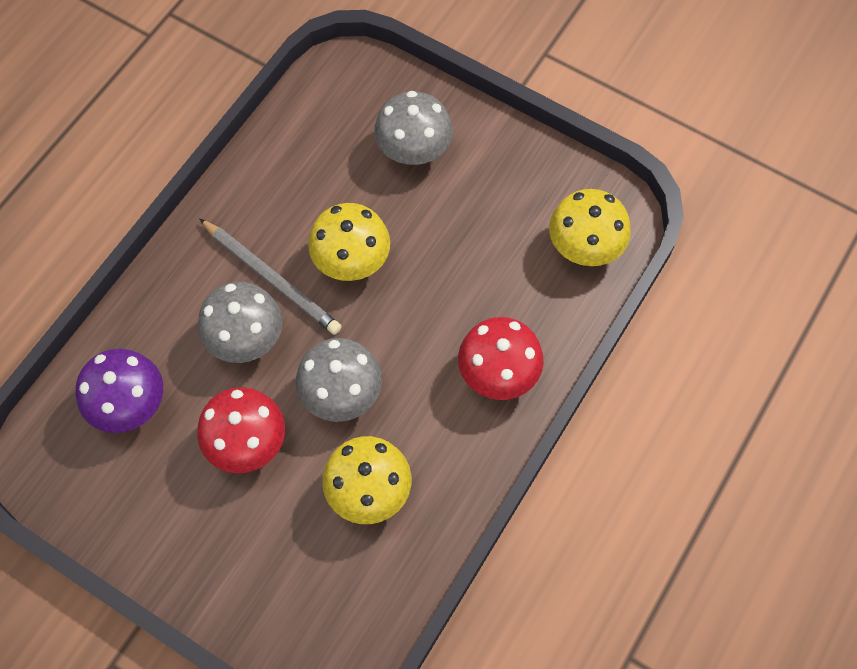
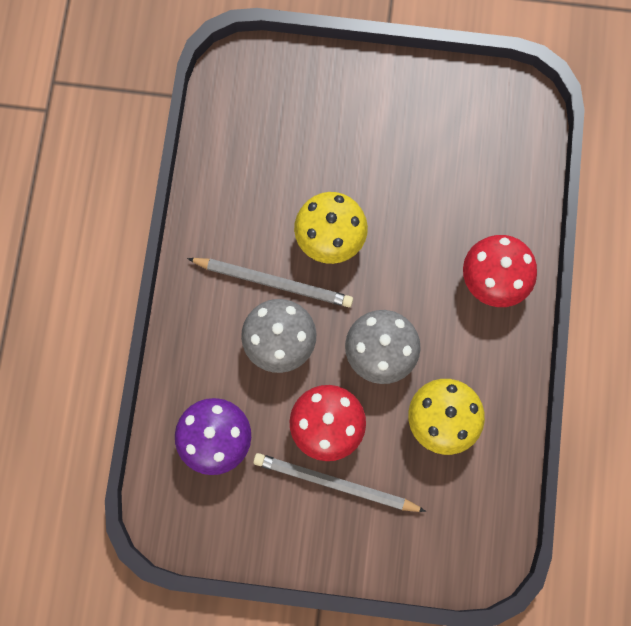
camera: 25 degrees left, 10 degrees up
(223, 504) = (335, 484): none -> grey pencil
(413, 150) = (331, 119): grey mushroom -> none
(585, 246) = (510, 143): yellow mushroom -> none

